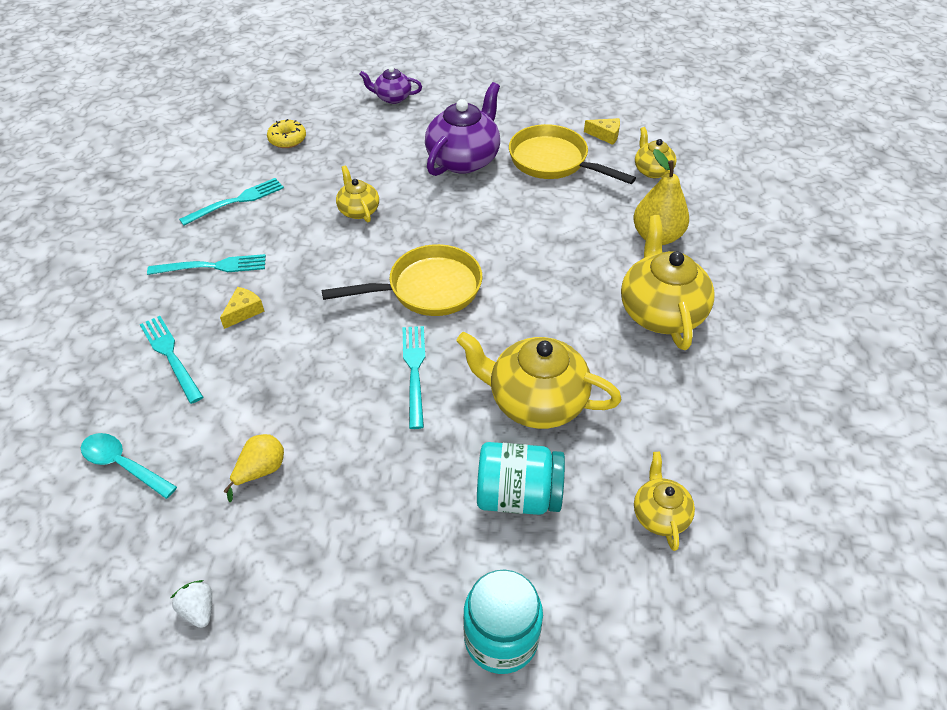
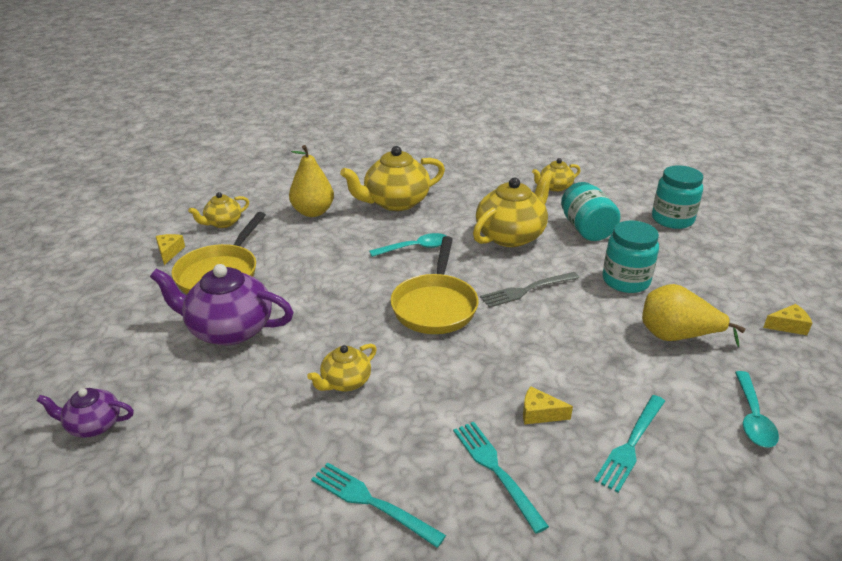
camera: 110 degrees left, 15 degrees down
(199, 610) = (788, 326): white strawberry -> yellow cheese
(261, 471) = (676, 336): yellow pear -> yellow pear, size x1.66
(287, 139) = (214, 505): yellow donut -> none
(381, 478) = (626, 281): none -> turquoise jar
(392, 98) = (93, 425): purple teapot -> purple teapot turned 105 degrees clockwise
(414, 370) = (526, 290): turquoise fork -> grey fork
(427, 289) = (435, 306): yellow pan -> yellow pan turned 135 degrees counterclockwise
(535, 401) = (511, 235): yellow teapot -> yellow teapot turned 135 degrees counterclockwise
(543, 302) = (415, 248): none -> turquoise spoon

